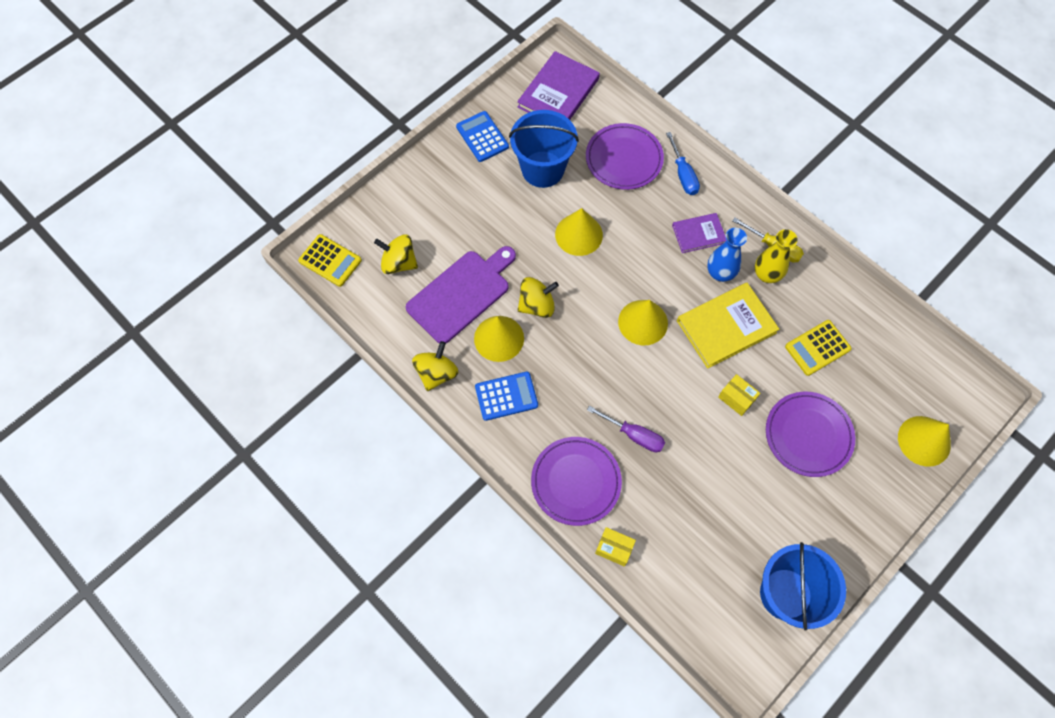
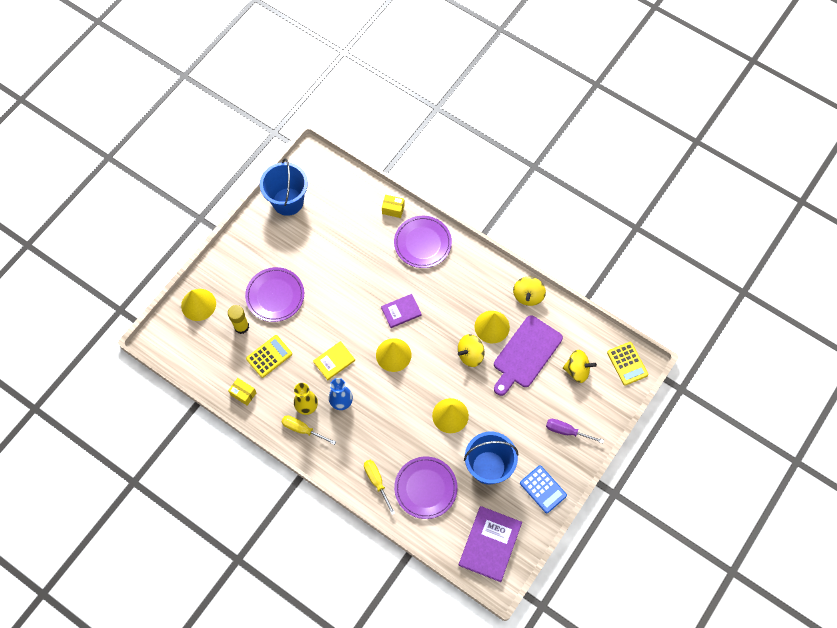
camera: 170 degrees right, 0 degrees up
(330, 260) = (627, 363): yellow calculator -> yellow calculator turned 135 degrees counterclockwise
(506, 396) = (478, 288): blue calculator -> none
(634, 435) = (389, 277): purple screwdriver -> purple screwdriver (566, 431)
(683, 175) = (376, 481): blue screwdriver -> yellow screwdriver
(698, 234) = (360, 431): purple book -> purple book (401, 311)
(726, 327) = (334, 361): yellow book -> yellow book, size x0.59
(736, 398) = (324, 312): yellow box -> yellow box (243, 394)
(858, 396) = (241, 327): none -> yellow glue stick

